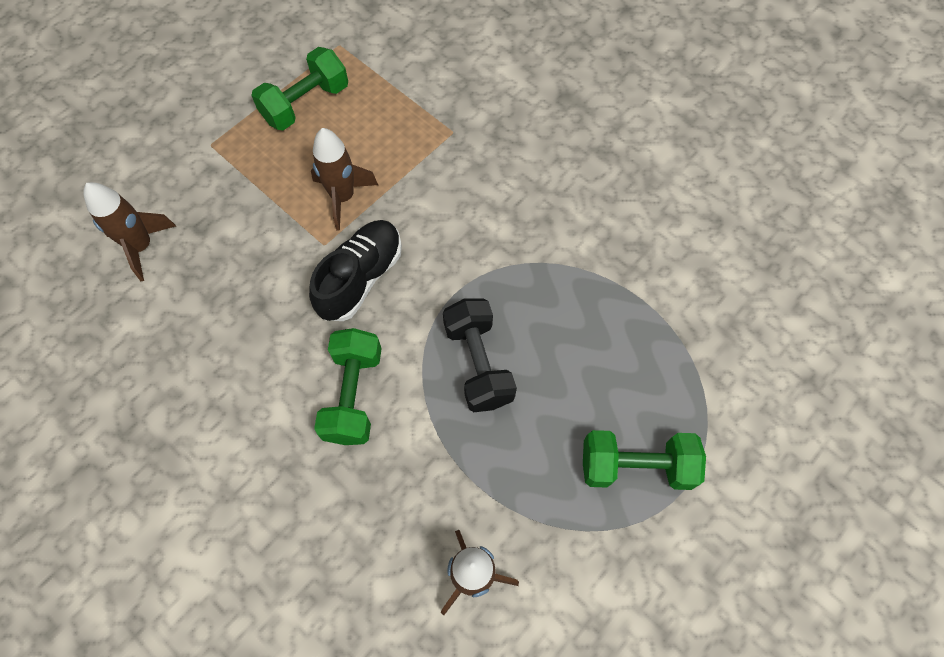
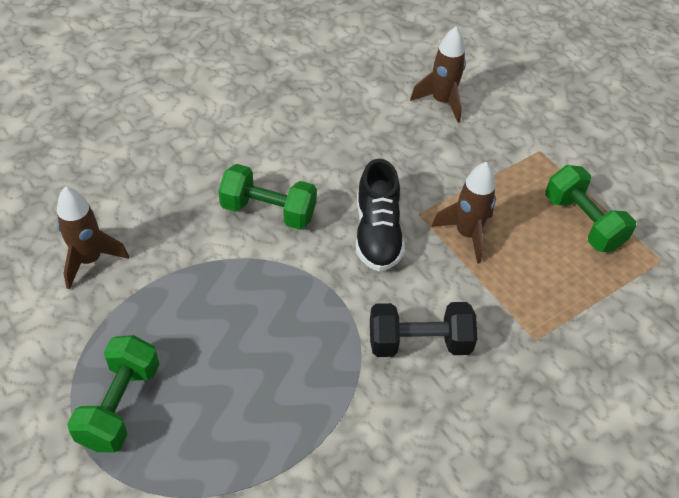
camera: 100 degrees right, 15 degrees down
(360, 278) = (377, 233): black shoe -> black shoe turned 45 degrees clockwise
(478, 363) = (266, 303): black dumbbell -> black dumbbell (419, 343)

